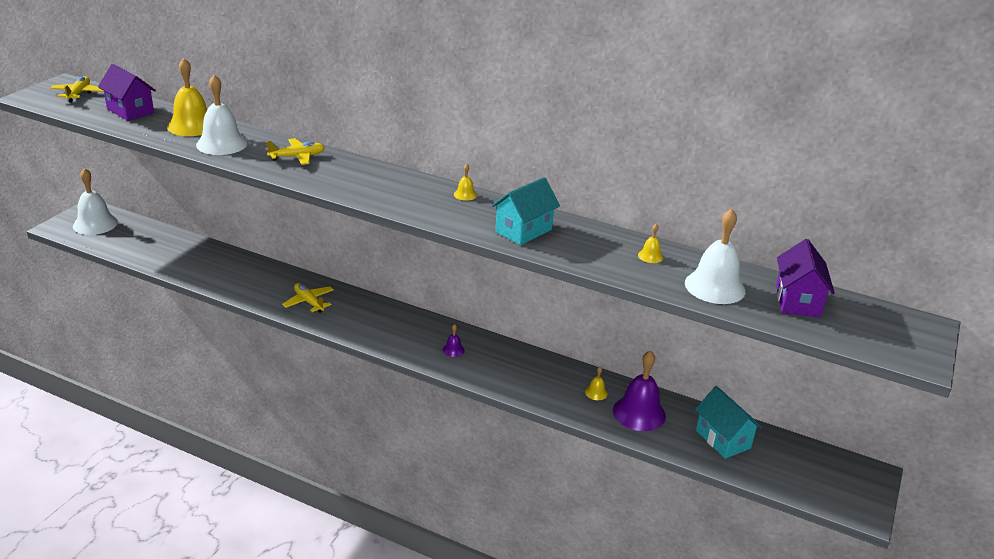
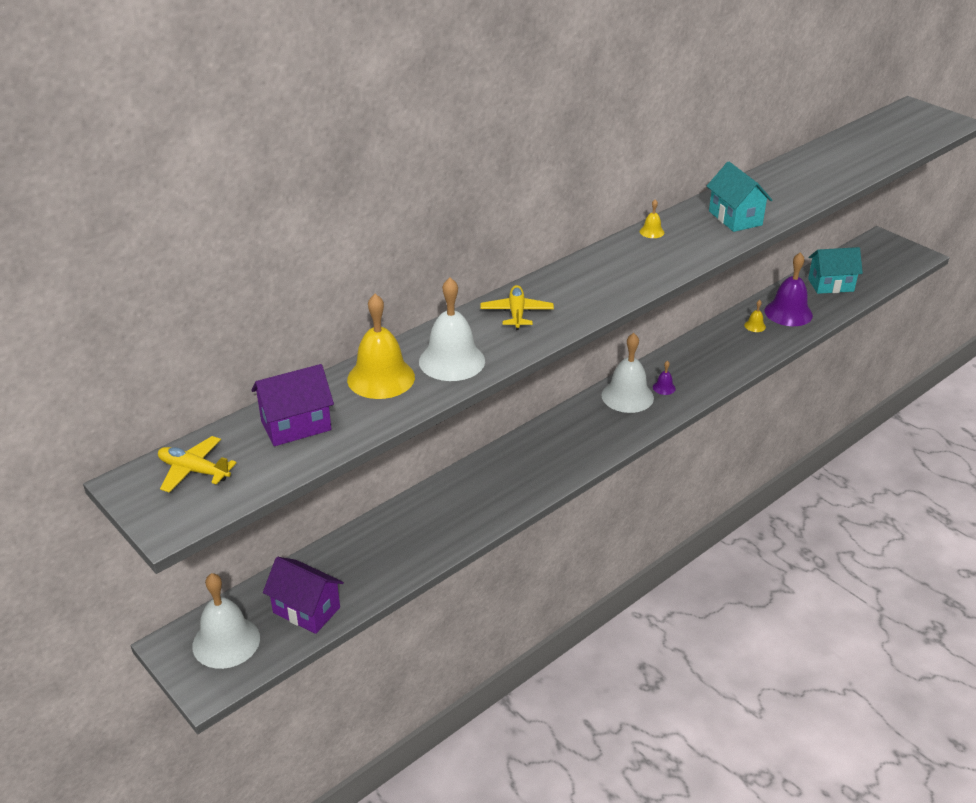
camera: 65 degrees left, 5 degrees up
(309, 302) = (535, 467): yellow plane -> none
(650, 256) = (795, 174): yellow bell -> none
(715, 287) = (849, 162): white bell -> white bell (627, 396)
(797, 301) = (875, 138): purple house -> purple house (306, 610)

